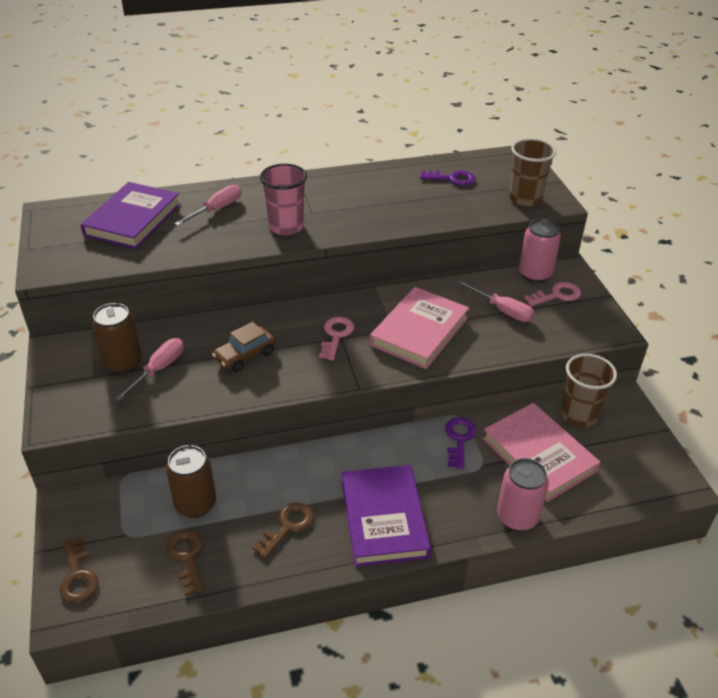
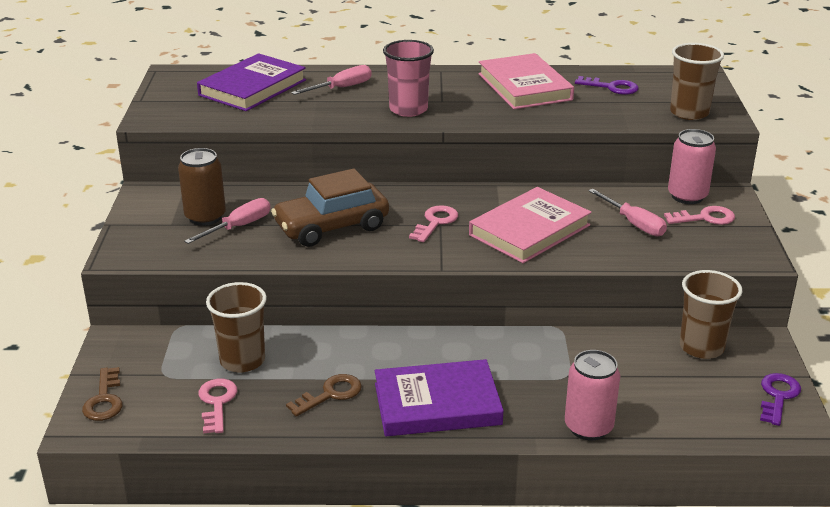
camera: 15 degrees right, 10 degrees down
(187, 557) = (217, 402): brown key -> pink key
(195, 504) = (242, 360): brown can -> brown cup
(245, 355) = (331, 227): brown car -> brown car, size x1.64
(384, 518) = (437, 404): purple book -> purple book turned 75 degrees clockwise
(459, 439) = (550, 348): purple key -> purple key (778, 396)
(539, 455) = (638, 376): pink book -> pink book (524, 87)

